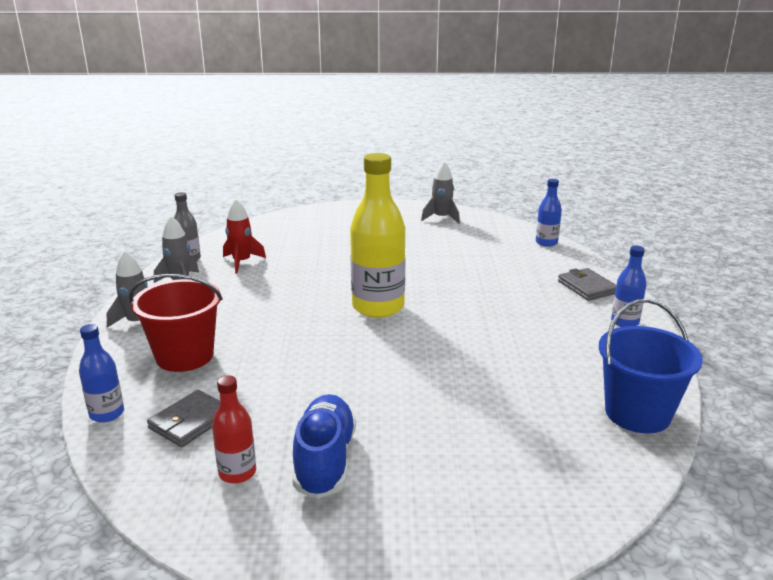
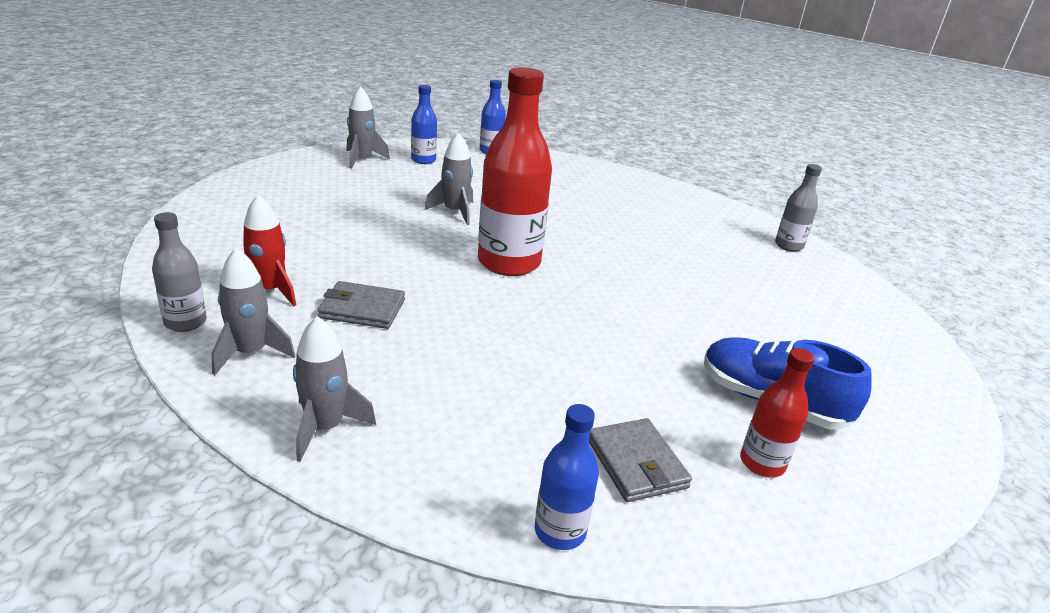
camera: 60 degrees left, 5 degrees up
(185, 356) = (473, 418): red bucket -> none
(378, 307) = (509, 263): yellow bottle -> red bottle
(419, 267) = (455, 212): none -> grey rocket
(587, 287) = (590, 176): grey wallet -> grey wallet (362, 309)
(625, 322) = (660, 191): blue bottle -> blue bottle (423, 160)
(637, 413) = (788, 246): blue bucket -> grey bottle

